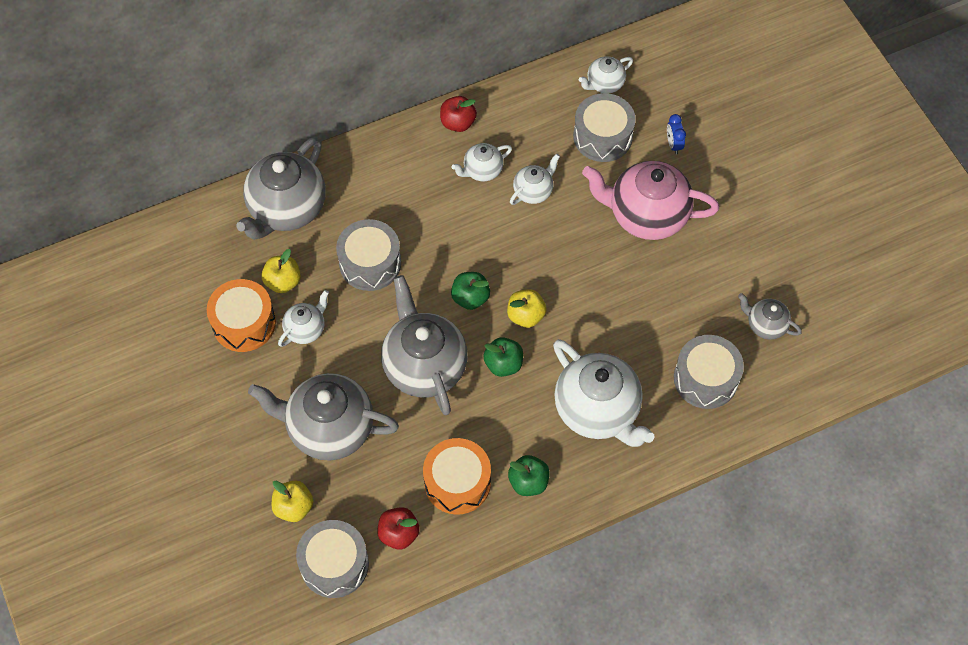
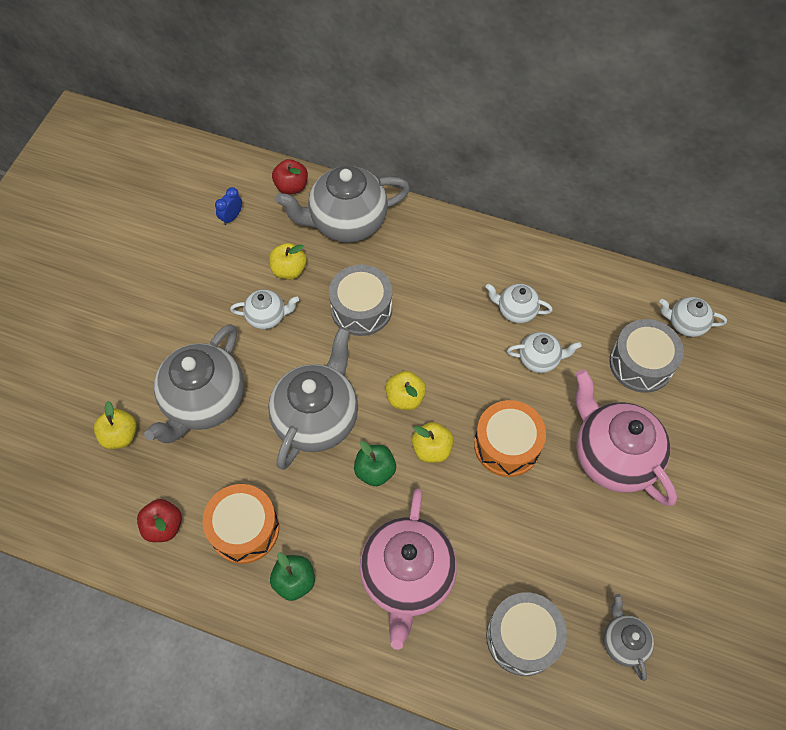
camera: 45 degrees right, 0 degrees up
(244, 323) = (233, 276): orange drum -> orange drum (507, 445)
(329, 428) = (204, 402): grey teapot -> grey teapot turned 120 degrees counterclockwise
(334, 564) = (99, 504): grey drum -> none
(458, 123) = (535, 260): red apple -> red apple (291, 186)
(470, 298) = (405, 398): green apple -> yellow apple
(597, 410) = (407, 577): white teapot -> pink teapot
(673, 144) = (696, 419): blue clock -> blue clock (231, 217)

